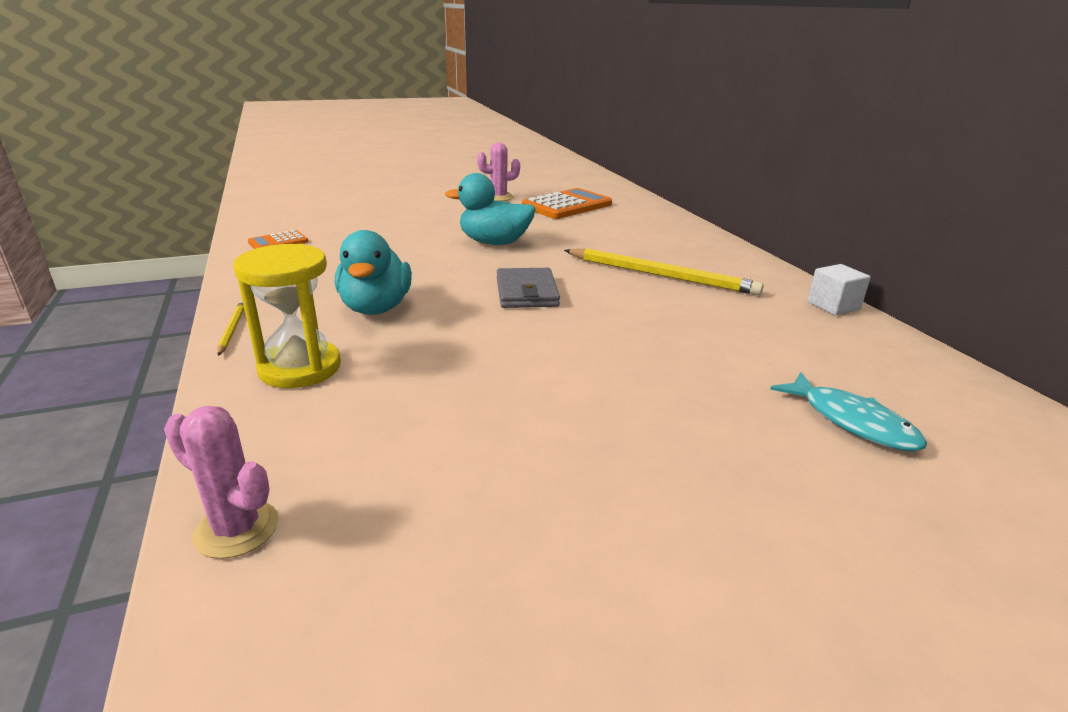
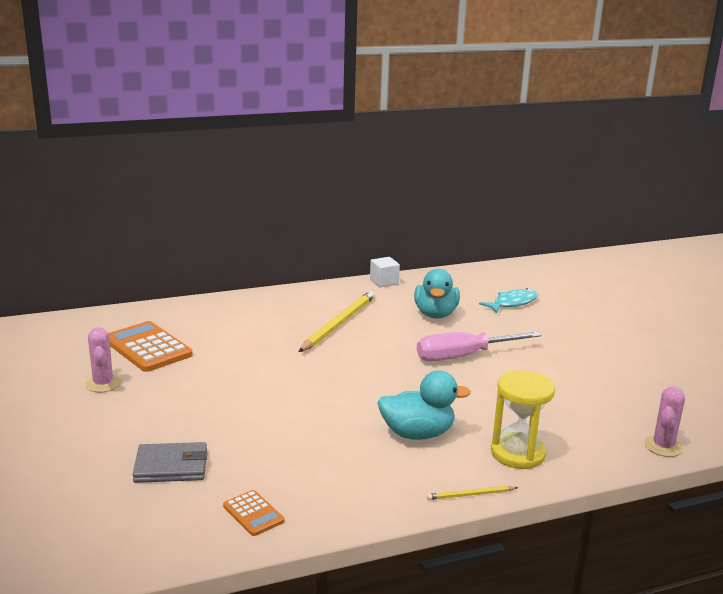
camera: 90 degrees left, 5 degrees down
(494, 243) = (263, 386): turquoise duck -> turquoise duck (435, 314)
(526, 292) = (377, 373): grey wallet -> grey wallet (171, 466)
(588, 351) = (463, 356): none -> pink screwdriver

